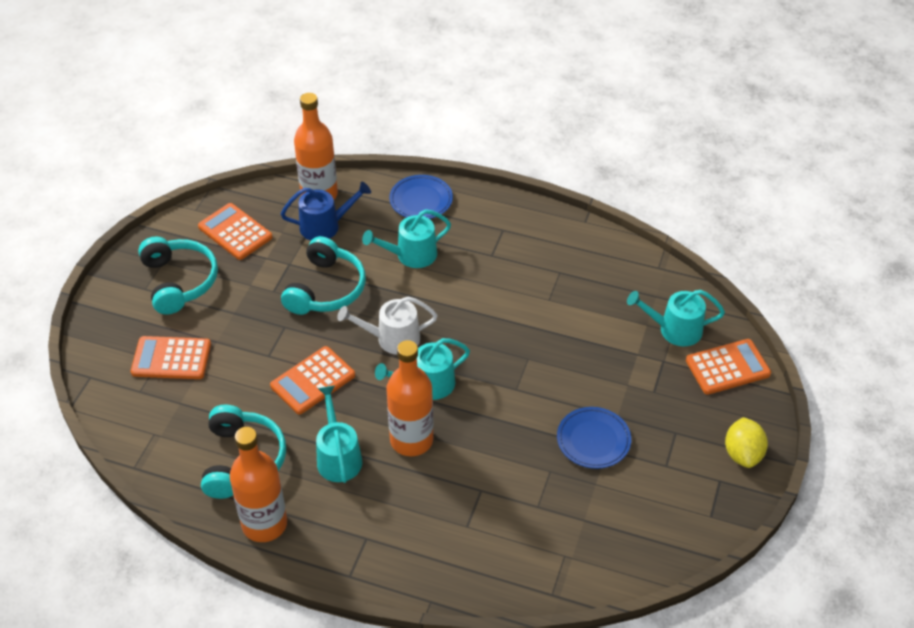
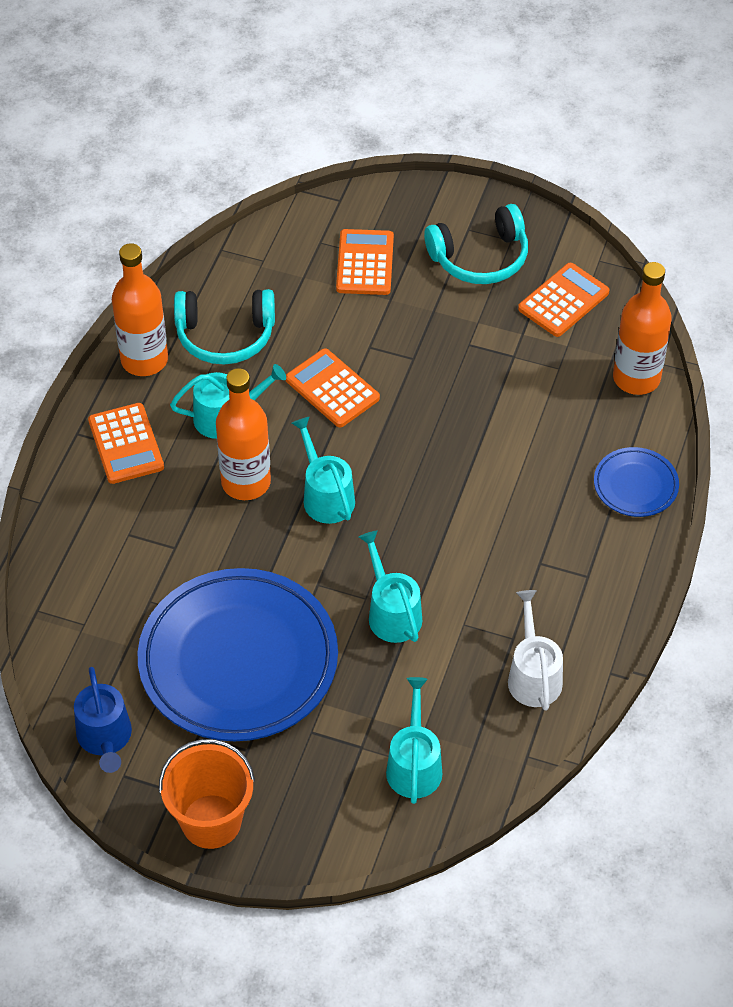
camera: 90 degrees right, 5 degrees up
(325, 226) = (580, 387): blue watering can -> blue watering can (105, 738)
(326, 289) = (473, 393): turquoise headphones -> none
(392, 338) = (395, 461): white watering can -> white watering can (533, 675)
(411, 255) = (535, 477): turquoise watering can -> turquoise watering can (392, 613)
(593, 440) = (238, 661): blue plate -> blue plate, size x2.22
(727, 367) = (350, 821): orange calculator -> orange calculator (126, 444)
(742, 454) = (211, 821): yellow lemon -> orange bucket

